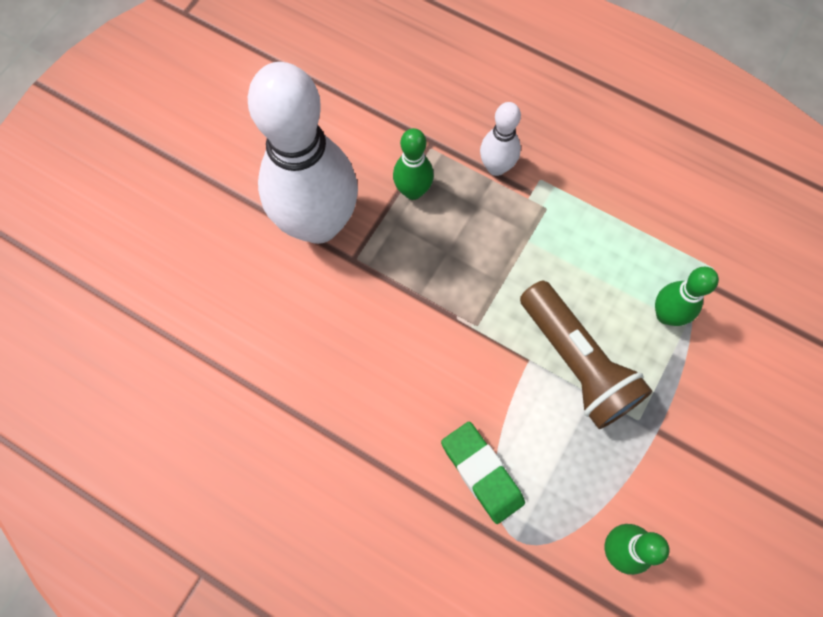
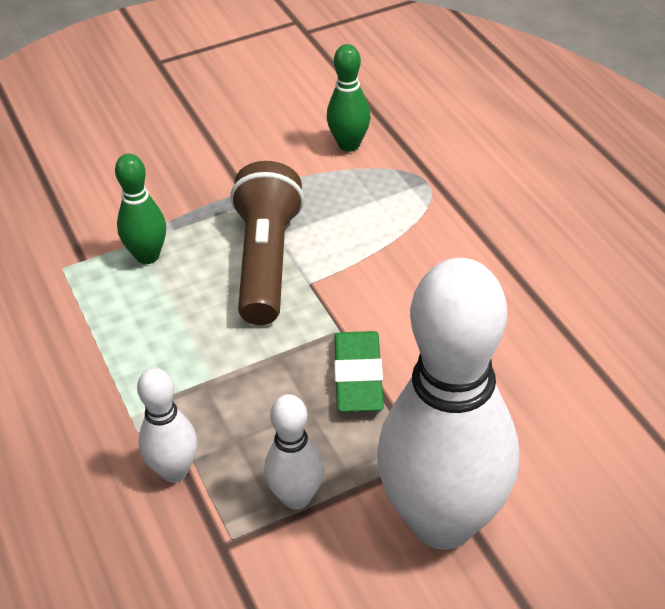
camera: 145 degrees left, 25 degrees down
(413, 191) = (296, 497): green bowling pin -> white bowling pin
(482, 473) = (423, 229): green eraser -> green eraser (358, 377)

